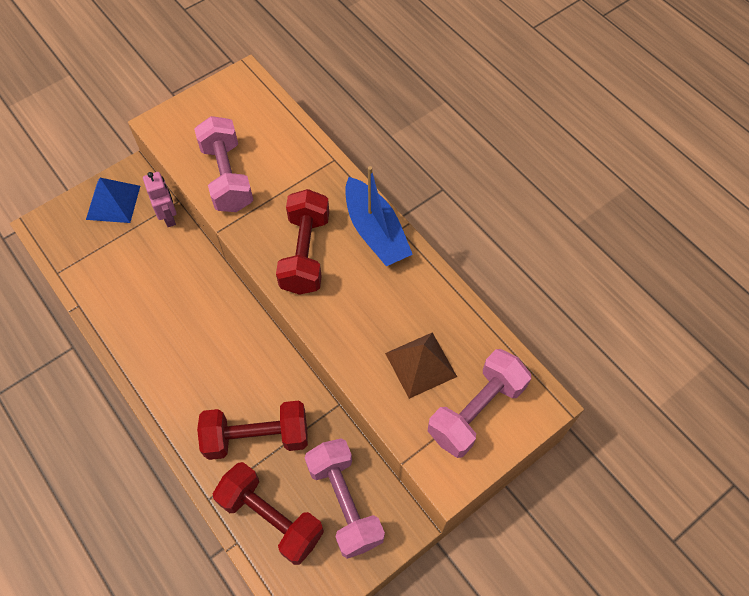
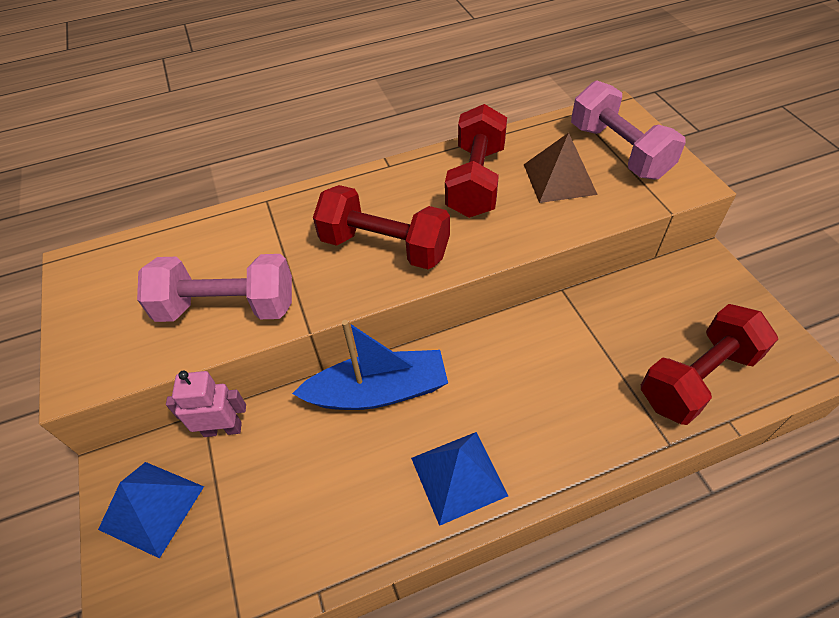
camera: 70 degrees left, 10 degrees down
(160, 363) = (458, 476): none -> blue pyramid
(257, 437) = (591, 375): red dumbbell -> red dumbbell (475, 181)
(345, 502) = (681, 305): pink dumbbell -> none
(375, 231) = (383, 183): blue boat -> blue boat (378, 391)

